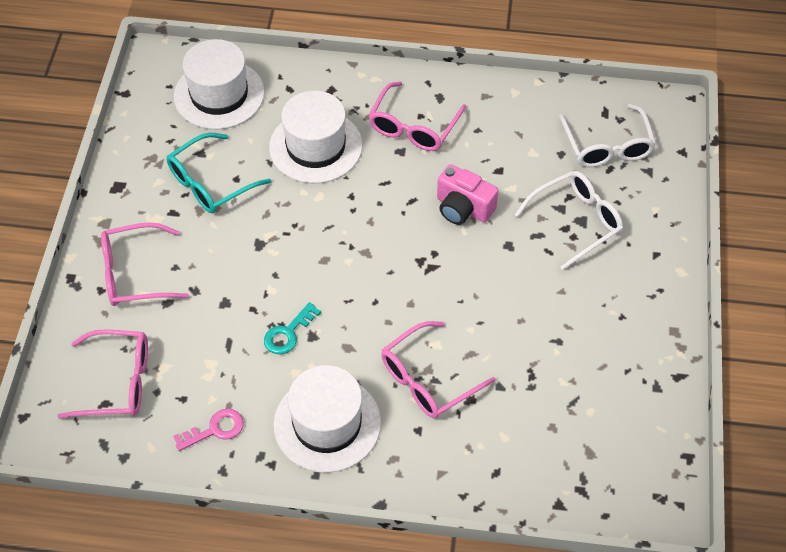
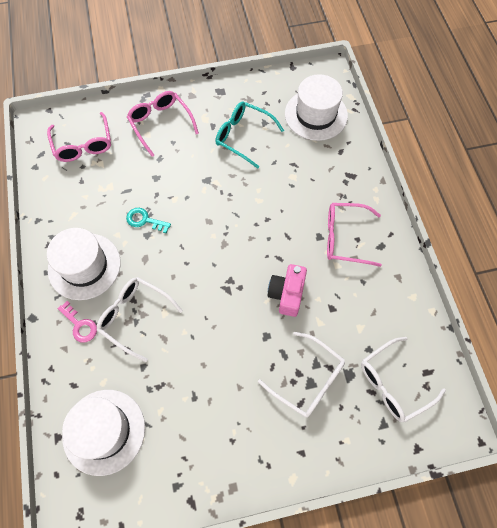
camera: 70 degrees right, 10 degrees up
(215, 429) = (64, 206): pink key -> pink key (80, 325)
(316, 146) = (299, 184): white hat -> white hat (104, 431)
(428, 379) = (135, 317): pink glasses -> white glasses

